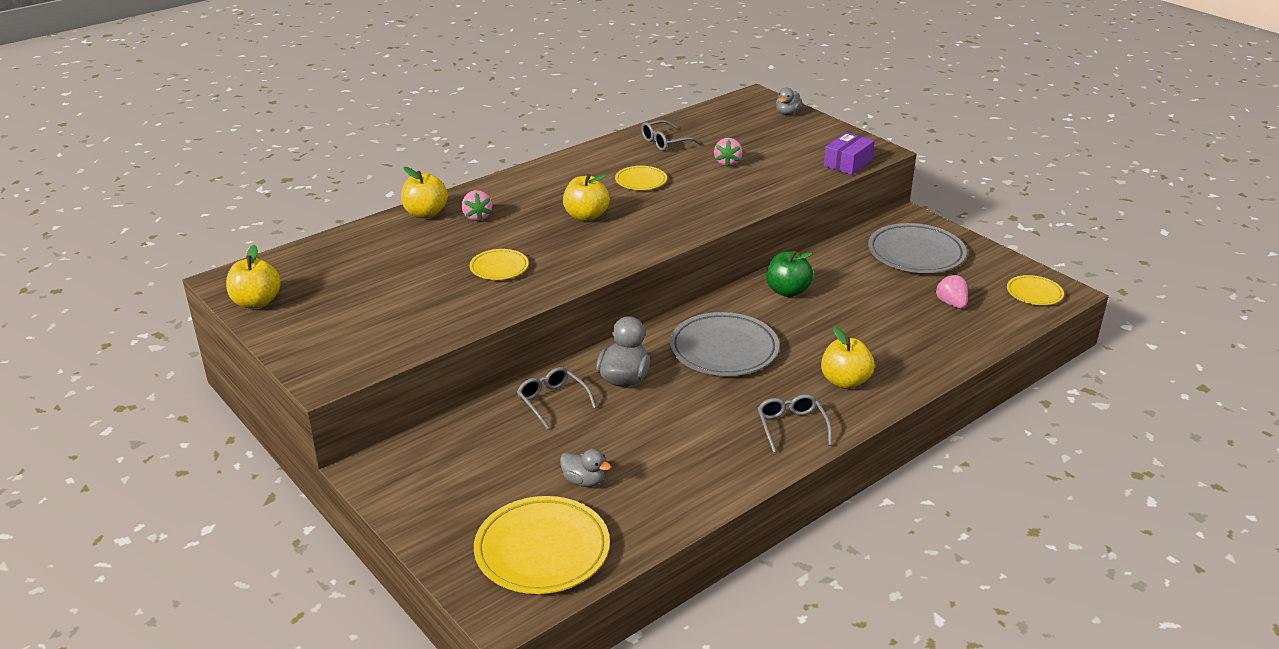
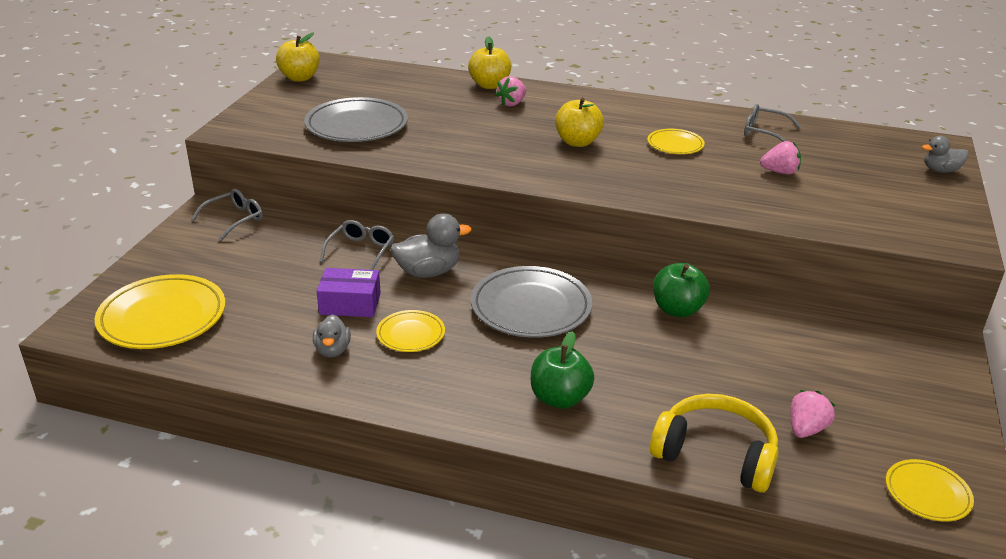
camera: 55 degrees right, 0 degrees up
(499, 267) = (447, 136): yellow plate -> yellow plate (411, 334)
(584, 481) = (266, 304): grey duck -> grey duck (332, 350)
(727, 163) = (780, 172): pink strawberry -> pink strawberry turned 150 degrees counterclockwise
(791, 427) = (446, 389): grey glasses -> grey glasses (234, 219)
(845, 381) = (559, 398): yellow apple -> green apple
(847, 163) = (898, 234): purple box -> purple box (350, 304)
(916, 253) = (874, 370): grey plate -> grey plate (356, 126)
(950, 346) = (715, 454): none -> yellow headphones

